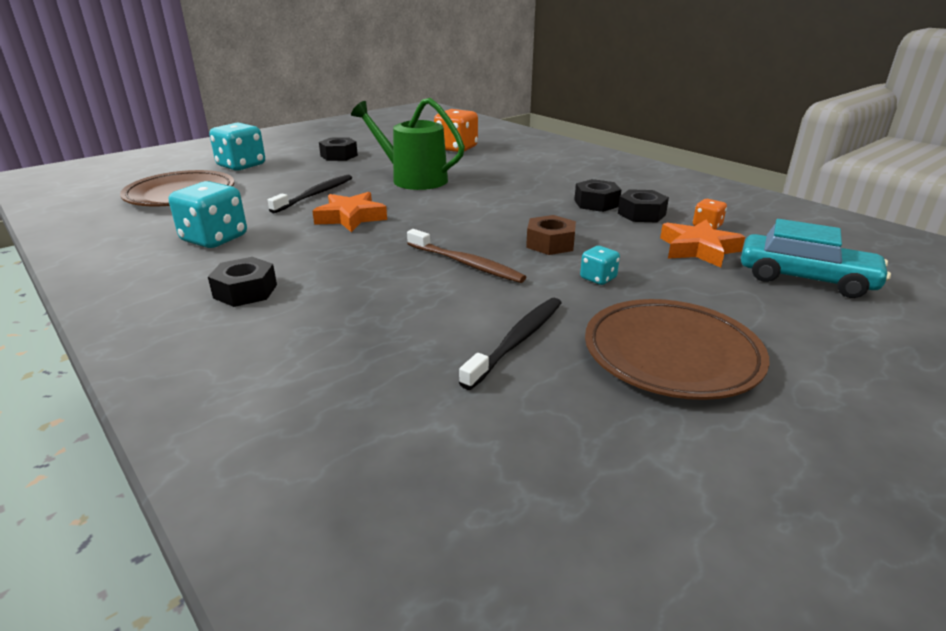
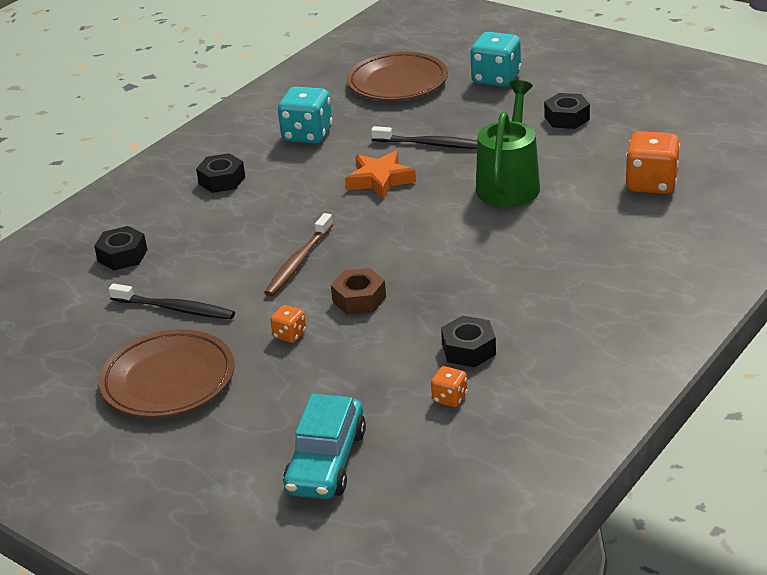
camera: 80 degrees right, 5 degrees up
(596, 203) = (490, 315): black nut -> black nut (122, 256)
(598, 278) = (290, 335): turquoise dice -> orange dice
(698, 249) = (378, 392): orange star -> none

